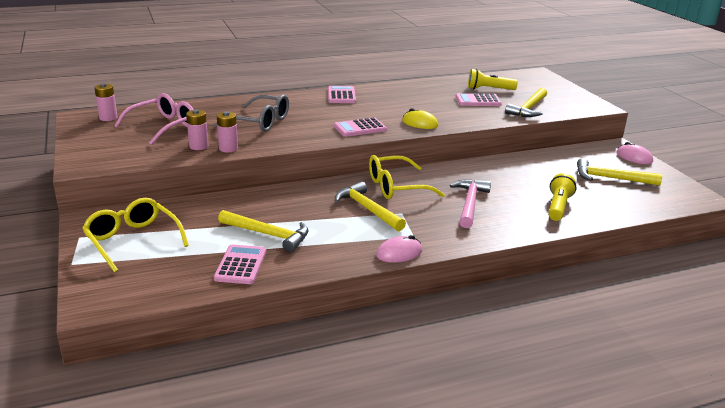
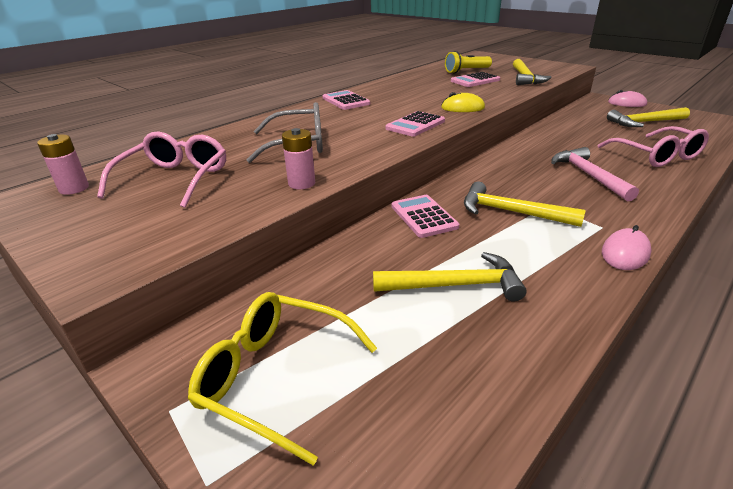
camera: 25 degrees left, 5 degrees up
(199, 146) = (258, 191): pink battery -> none
(240, 265) = (486, 350): pink calculator -> pink calculator (423, 216)
(396, 187) = (499, 179): yellow glasses -> none
(558, 206) = (656, 156): yellow flashlight -> pink glasses

